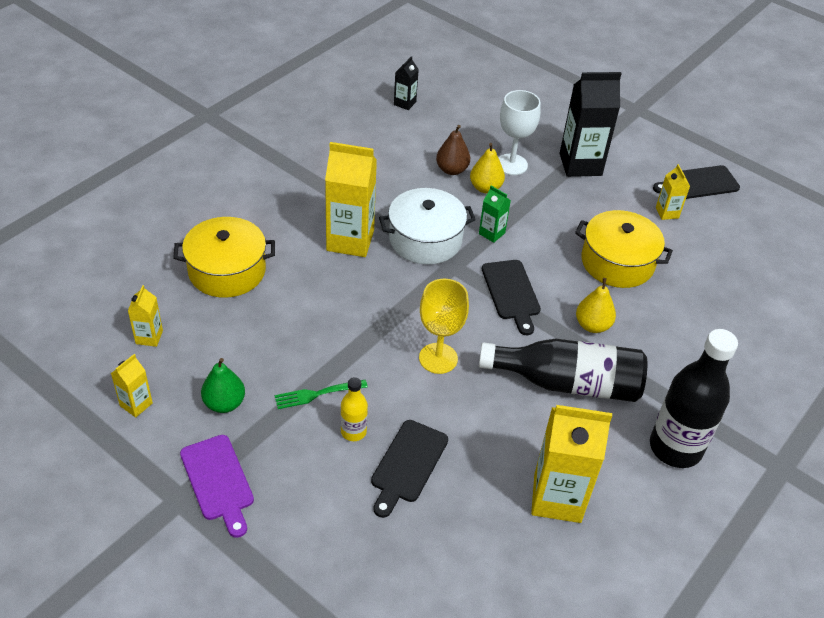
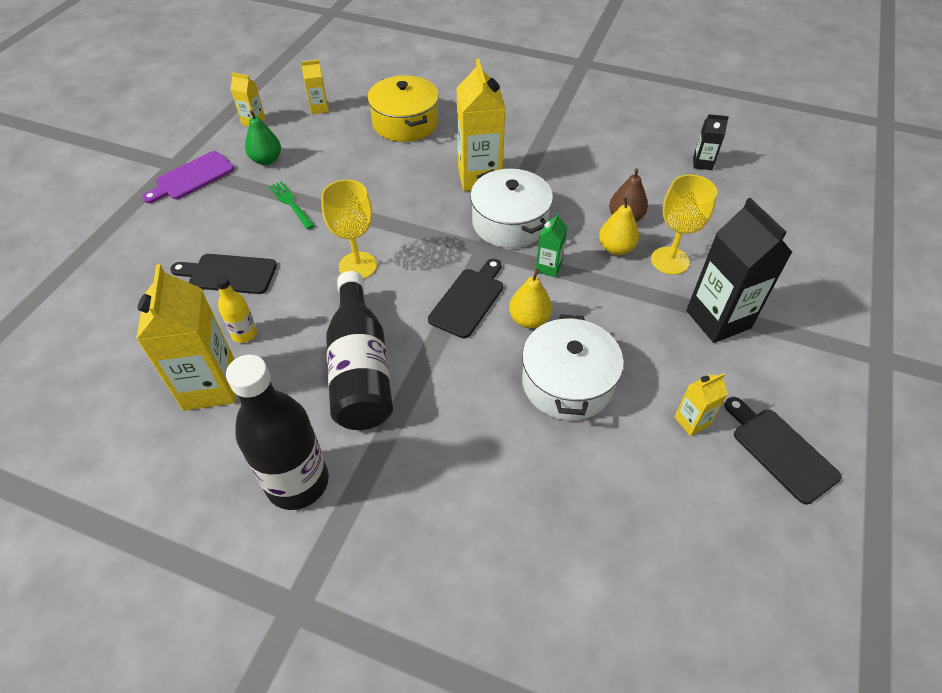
camera: 75 degrees right, 5 degrees up
(353, 432) = (256, 233): yellow bottle -> yellow bottle (244, 334)
(511, 164) = (670, 260): white goblet -> yellow goblet
(511, 293) = (469, 300): black cutting board -> black cutting board turned 150 degrees clockwise
(592, 325) = (453, 376): yellow pear -> yellow pear (529, 320)
(617, 262) = (567, 383): yellow pot -> white pot

